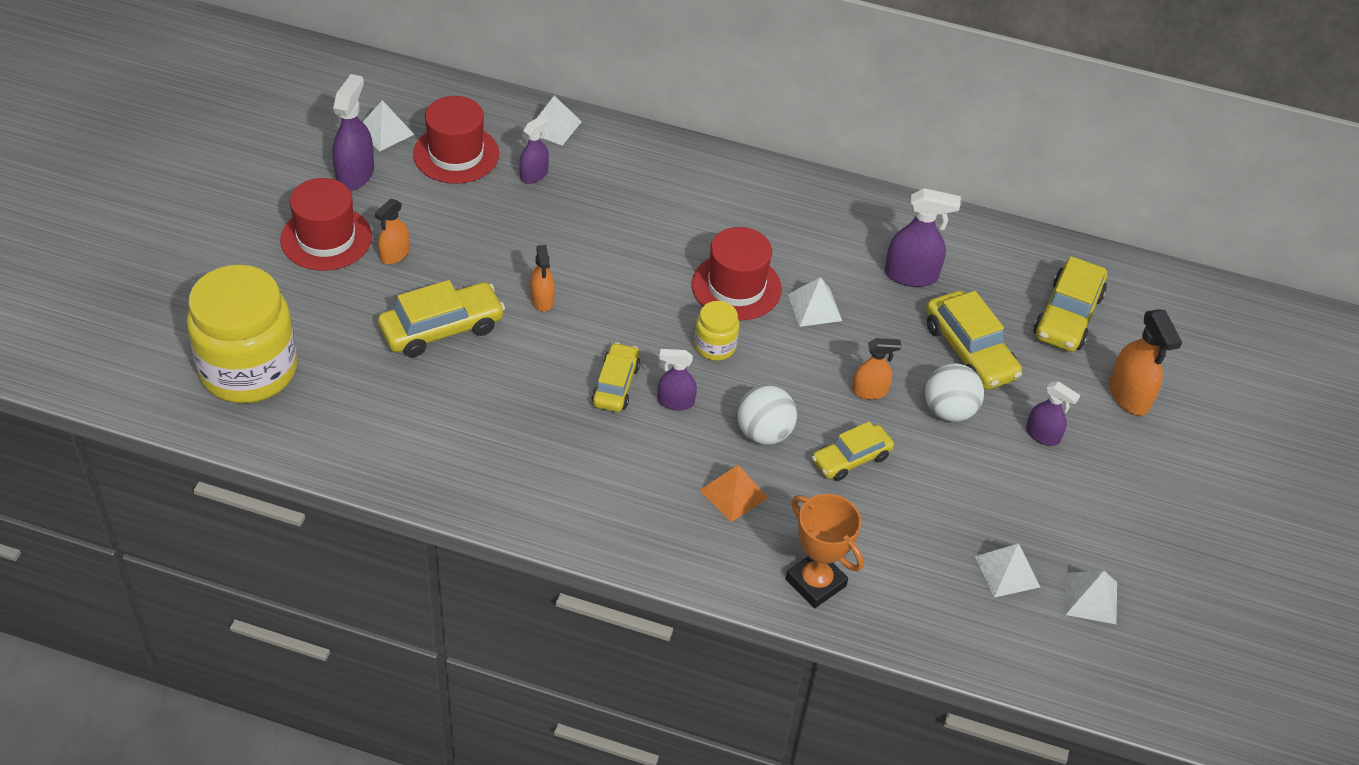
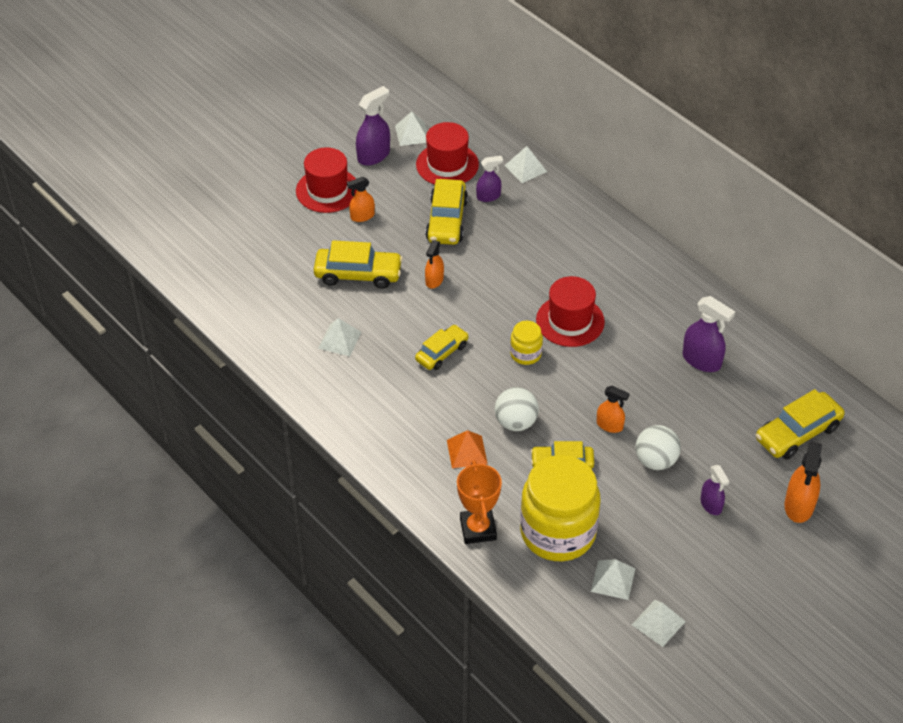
camera: 35 degrees right, 0 degrees up
(249, 370) = (227, 255): yellow jar -> yellow jar (558, 532)
(675, 402) = (472, 379): purple spray bottle -> none
(814, 307) = (614, 355): white pyramid -> white pyramid (339, 340)
(969, 351) = (703, 428): yellow car -> yellow car (446, 220)

